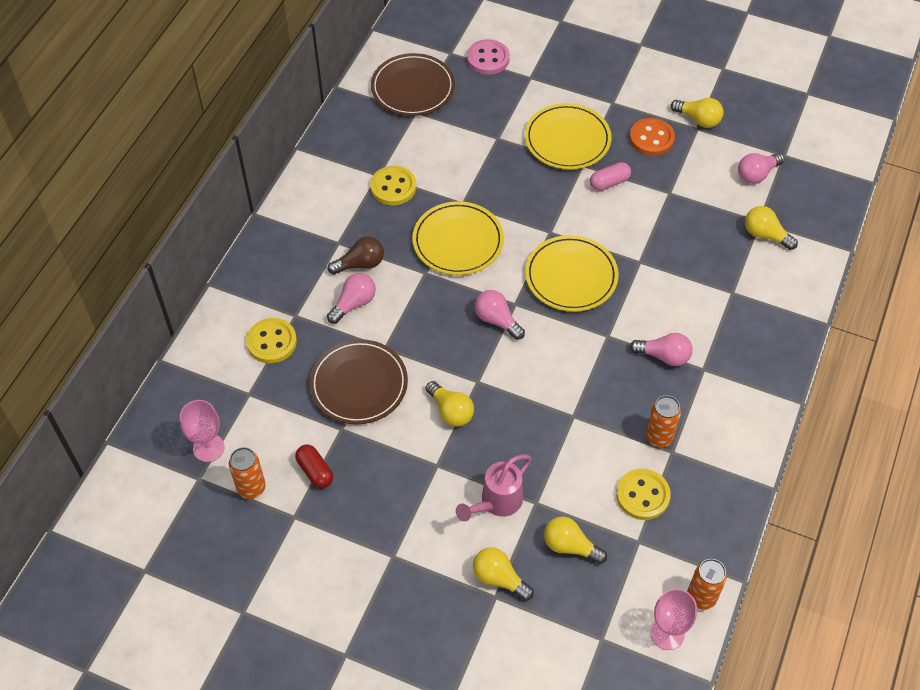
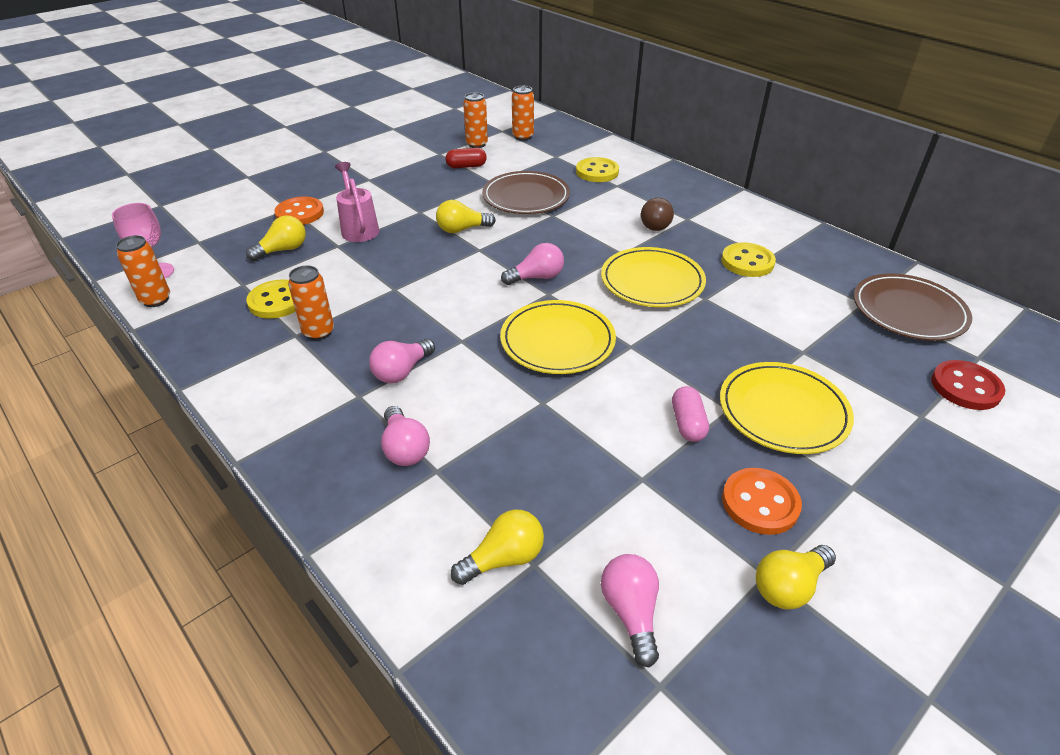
camera: 115 degrees right, 15 degrees down
(208, 448) = (523, 137): pink goblet -> orange can
(354, 304) = (611, 211): pink light bulb -> pink light bulb (405, 448)
(488, 58) = (965, 387): pink button -> red button
(499, 578) = (300, 213): yellow light bulb -> orange button

